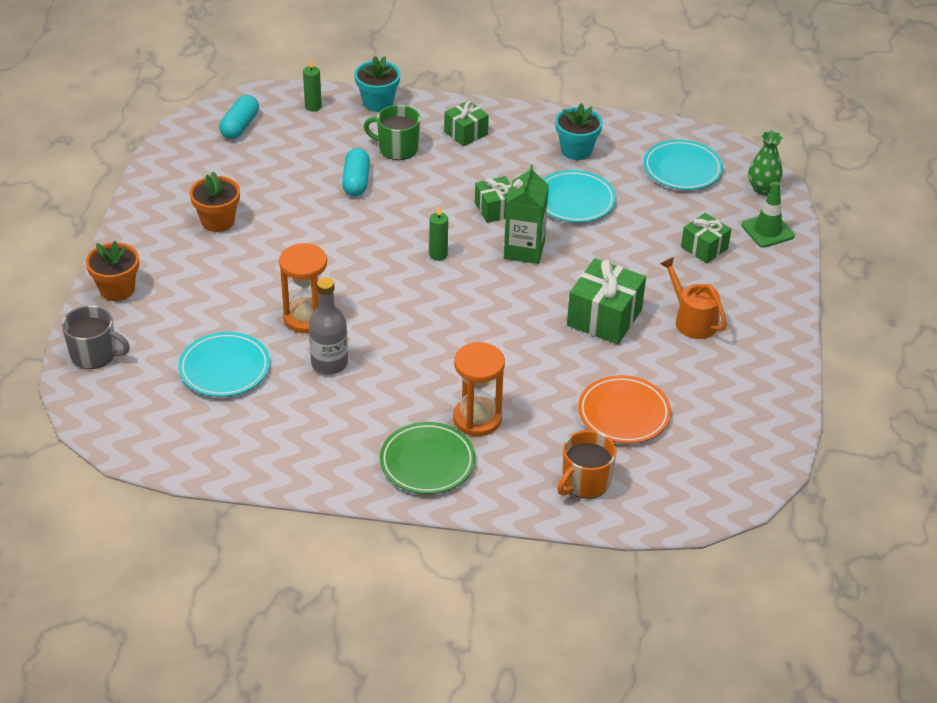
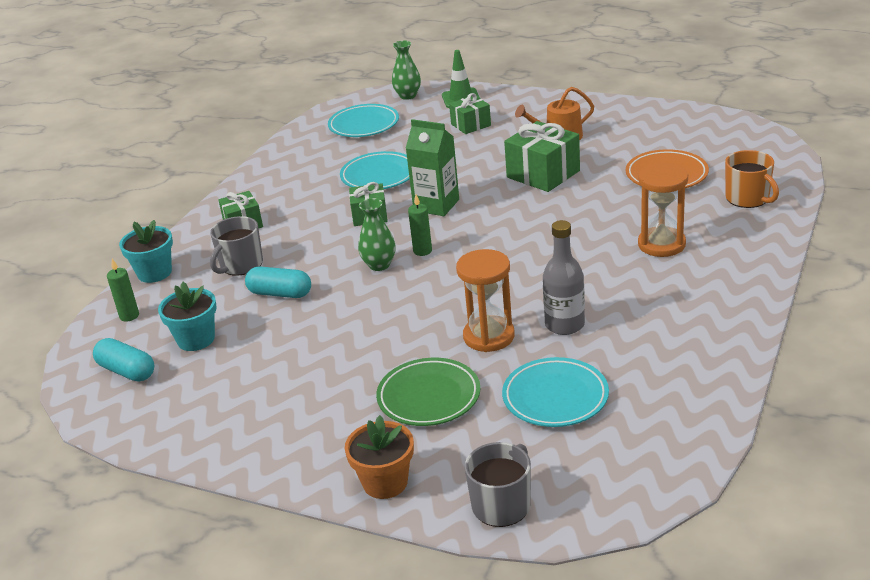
camera: 70 degrees left, 10 degrees down
(218, 221) = (295, 394): orange flower pot -> none
(397, 148) = (241, 265): green mug -> grey mug
(410, 232) = (379, 265): none -> green vase
(427, 462) = (717, 274): green plate -> green plate (429, 397)
(576, 150) = (307, 170): turquoise flower pot -> turquoise flower pot (196, 339)

